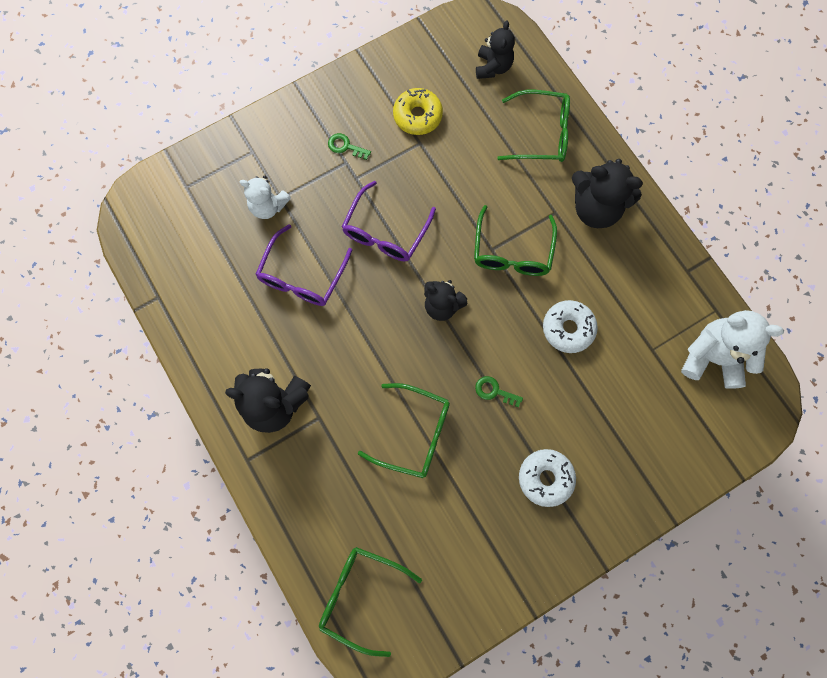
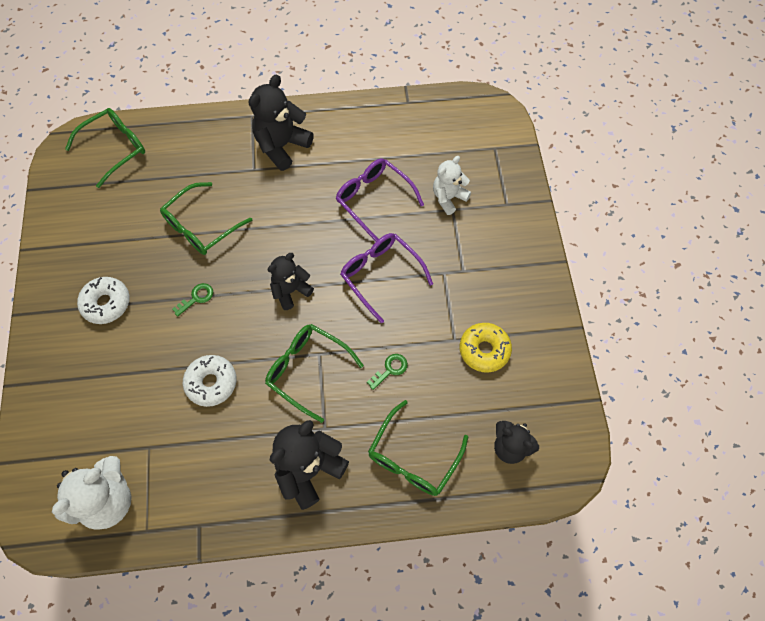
camera: 115 degrees right, 10 degrees down
(345, 146) = (479, 276): green key -> green key (390, 369)

